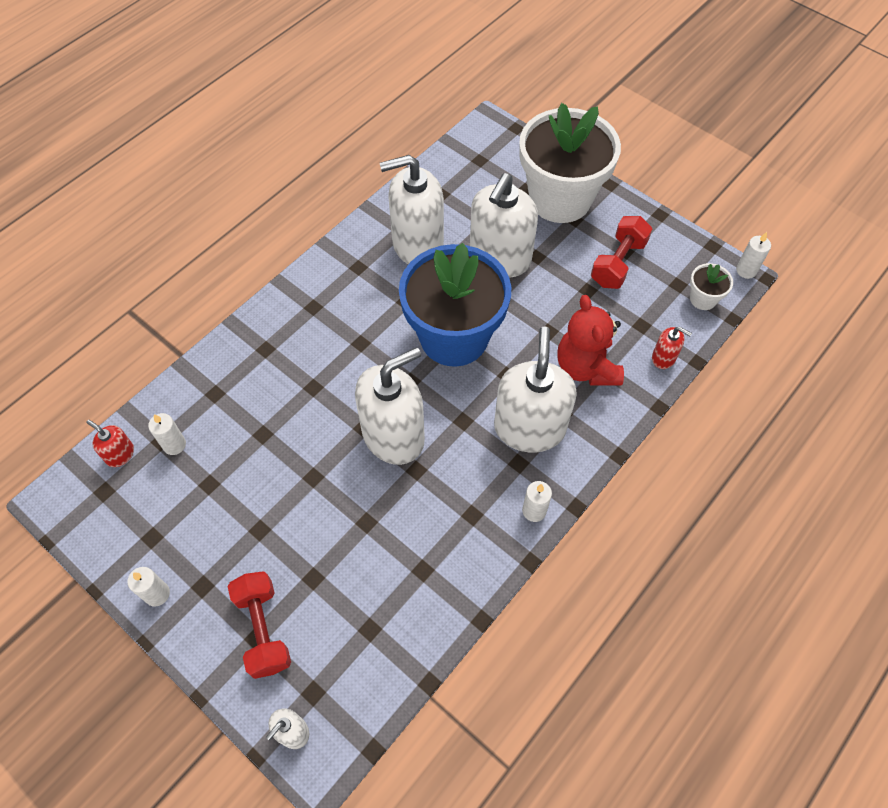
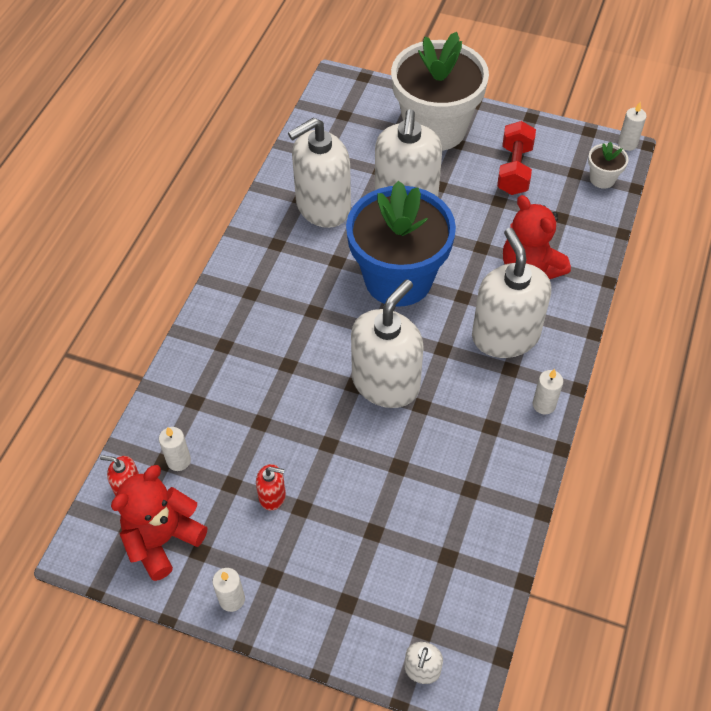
camera: 20 degrees left, 5 degrees down
(125, 514) = (162, 539): none -> red teddy bear
(263, 629) = (350, 592): red dumbbell -> none
(663, 358) = (592, 239): red soap dispenser -> red soap dispenser (272, 496)

